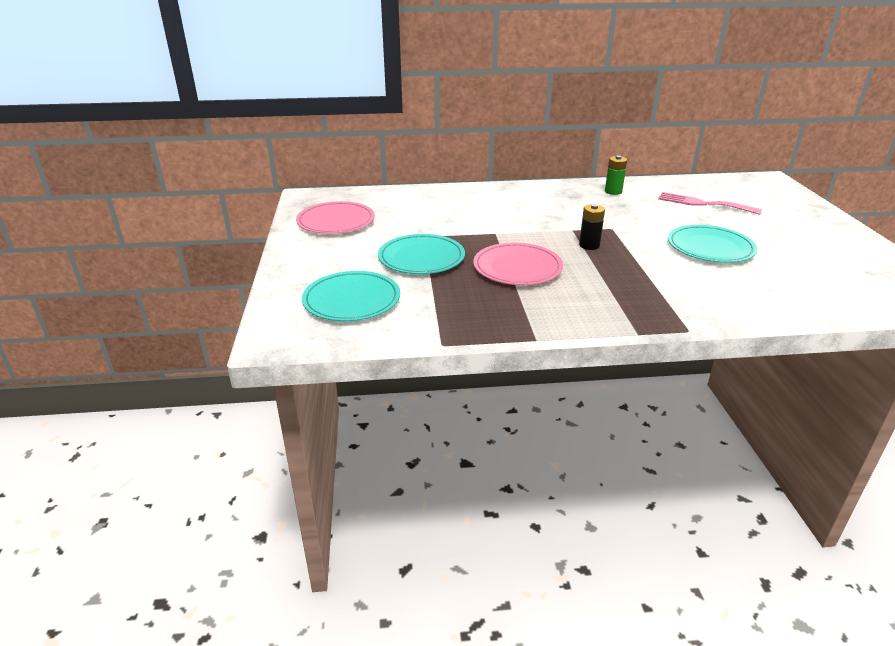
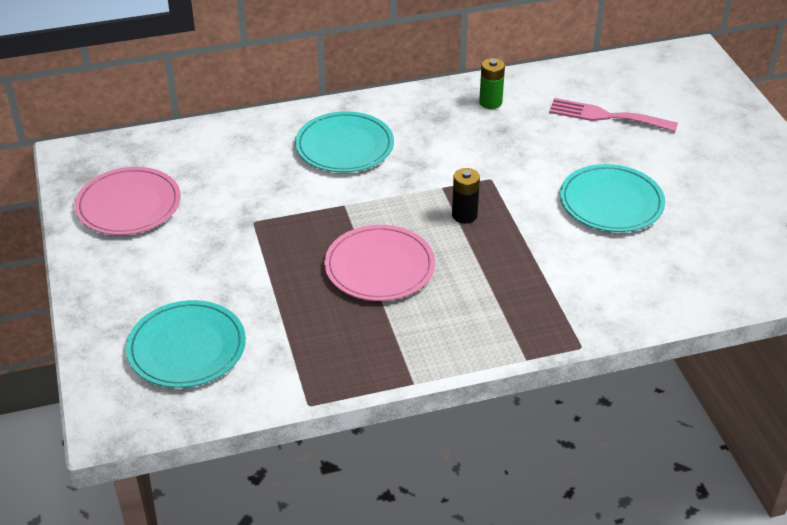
camera: 10 degrees left, 10 degrees up
(421, 258) = (257, 263): turquoise plate -> turquoise plate (344, 146)

